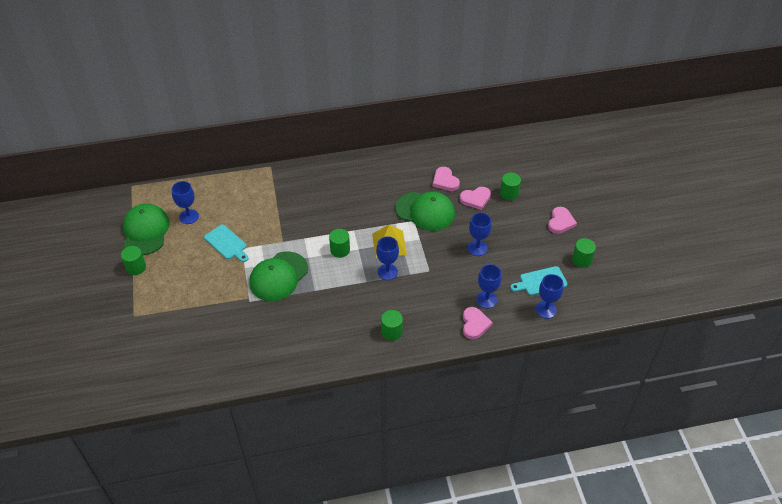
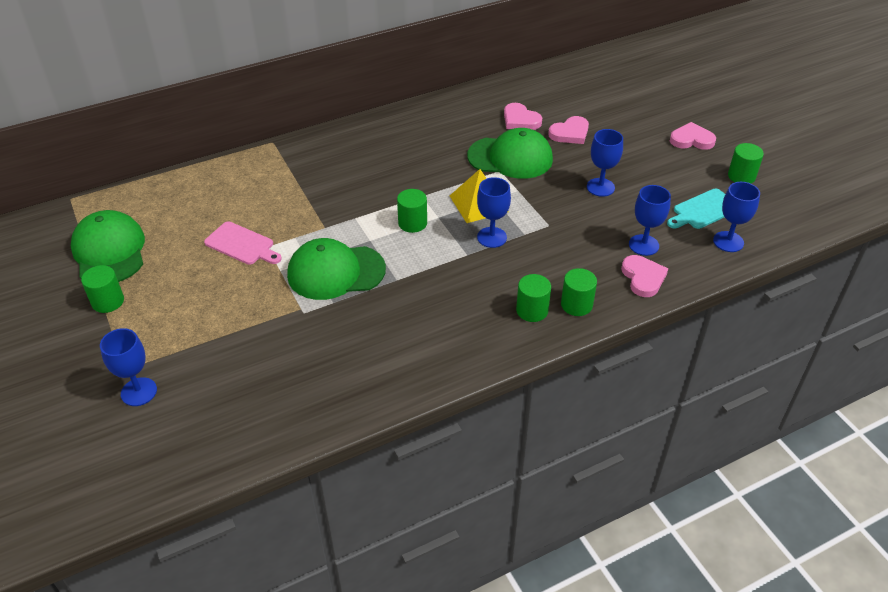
camera: 15 degrees left, 5 degrees down
(189, 216) = (172, 221): blue goblet -> blue goblet (139, 392)
(227, 243) = (242, 245): turquoise cutting board -> pink cutting board
(278, 276) = (336, 272): green cap -> green cap turned 60 degrees clockwise
(509, 193) = (610, 120): green cylinder -> green cylinder (576, 305)
(560, 222) = (691, 140): pink heart -> pink heart turned 90 degrees counterclockwise

